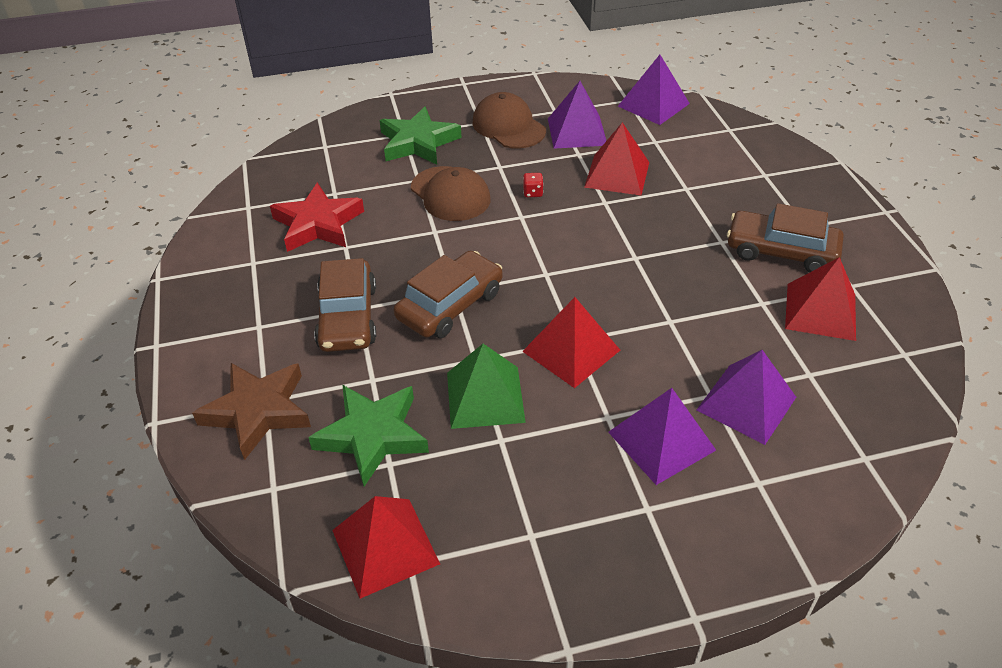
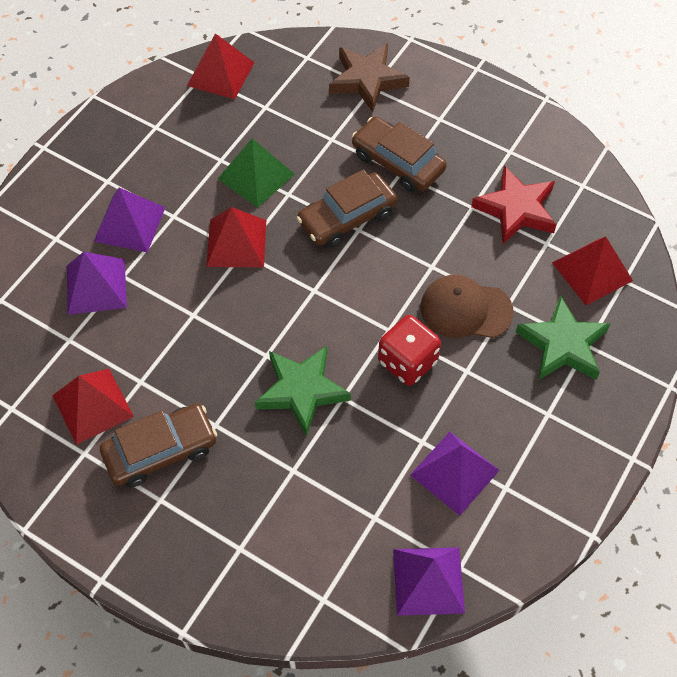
camera: 135 degrees right, 15 degrees up
(372, 436) = (291, 112): green star -> green star (302, 391)
(450, 305) = (347, 217): brown car -> brown car turned 60 degrees clockwise
(508, 126) = (518, 428): brown cap -> none
(533, 193) = (407, 362): red dice -> red dice, size x2.38
(617, 174) = (364, 440): red pyramid -> red pyramid (592, 271)

